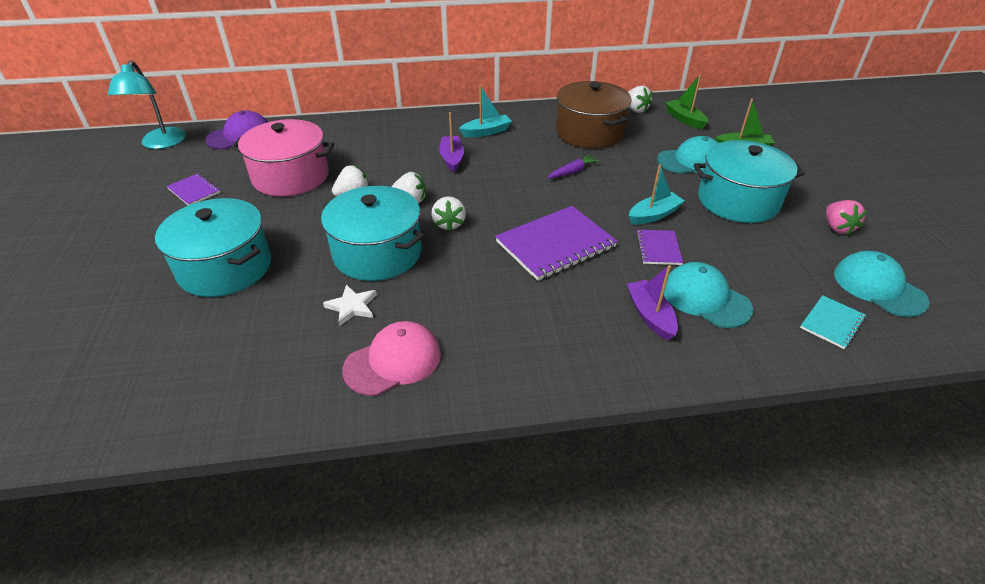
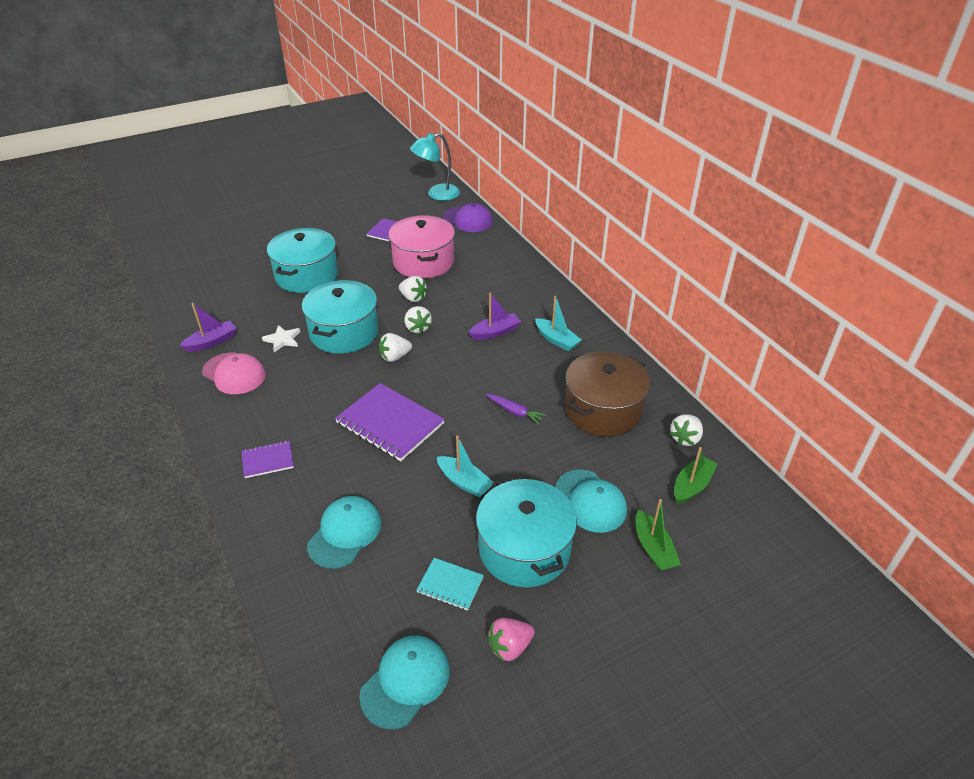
camera: 70 degrees right, 0 degrees up
(650, 315) = (312, 498): purple boat -> purple boat (211, 342)
(658, 248) = (409, 492): purple notebook -> purple notebook (268, 460)
(832, 323) = (334, 634): turquoise notebook -> turquoise notebook (450, 585)

